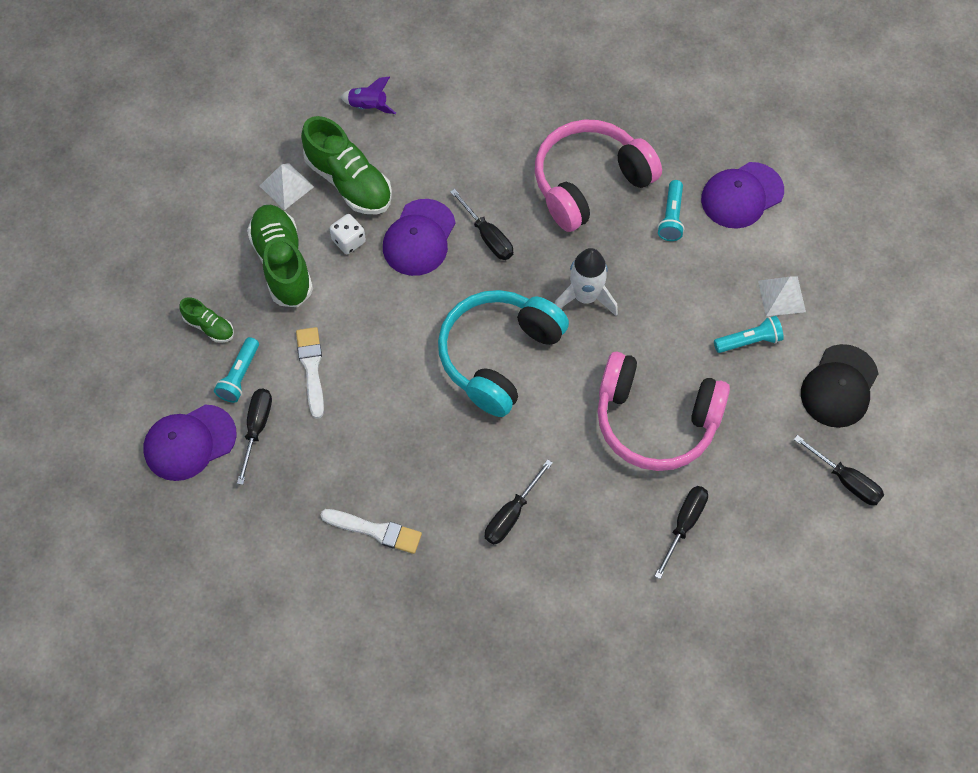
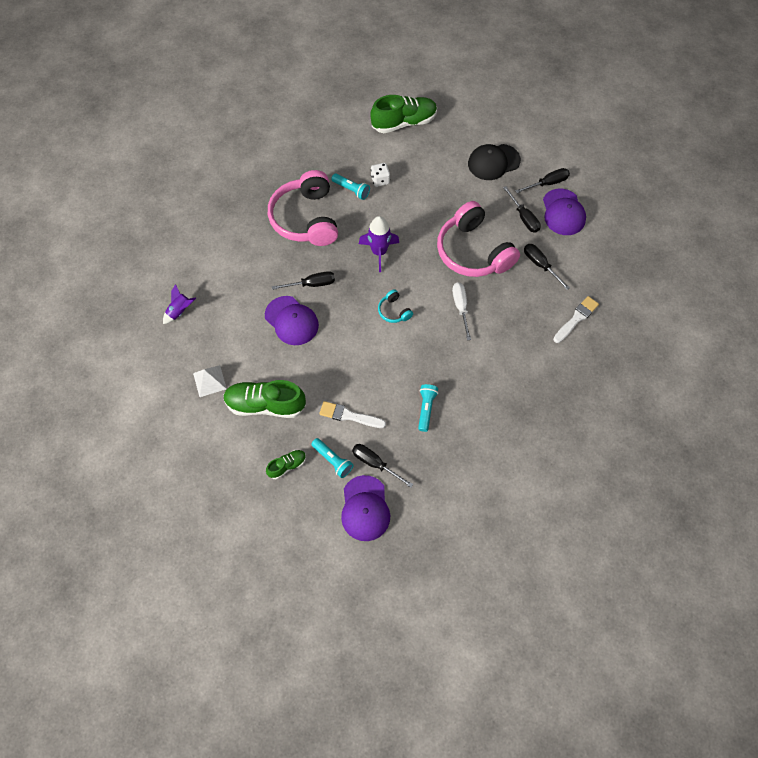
camera: 65 degrees left, 0 degrees up
(348, 241) = (271, 360): white dice -> white dice (380, 180)
(349, 182) = (228, 343): green shoe -> green shoe (404, 123)
(375, 531) = (475, 421): white brush -> white brush (576, 318)
(498, 356) = (394, 311): turquoise headphones -> turquoise headphones, size x0.42
(511, 514) = (497, 345): black screwdriver -> black screwdriver (523, 217)
(550, 441) = (460, 307): none -> white screwdriver
(585, 297) = (379, 252): white rocket -> purple rocket
(655, 420) = (473, 252): pink headphones -> pink headphones turned 105 degrees clockwise
(741, 195) = (357, 152): purple cap -> purple cap (563, 212)
(749, 341) = (447, 189): turquoise flashlight -> turquoise flashlight (426, 409)
(782, 296) = (428, 162): white pyramid -> none
(839, 386) = (493, 162): black cap -> black cap turned 105 degrees clockwise

